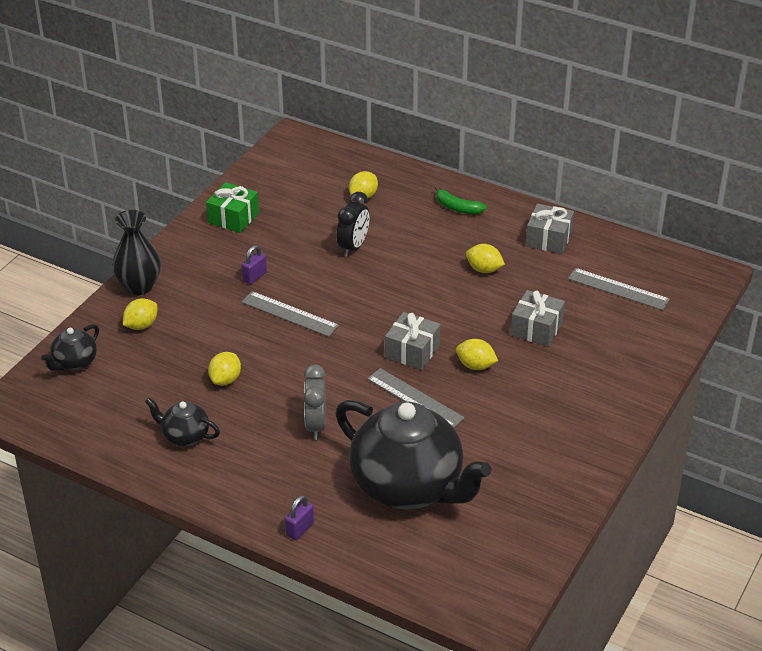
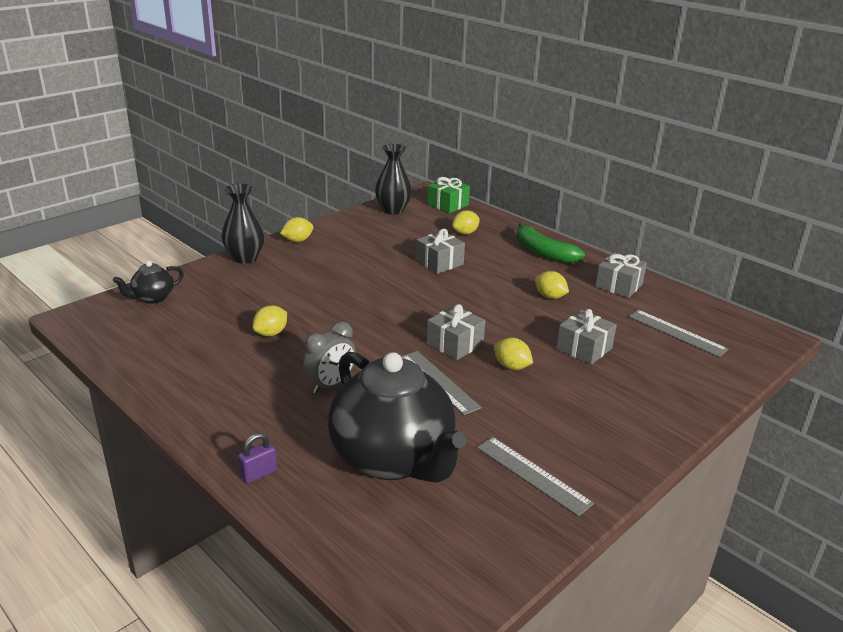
camera: 15 degrees right, 10 degrees down
(141, 325) = (227, 283): yellow lemon -> yellow lemon (297, 240)
(184, 436) = (204, 369): black teapot -> none
(233, 218) = (350, 229): green gift -> green gift (447, 205)
(254, 276) = (344, 268): purple padlock -> none
(267, 177) = (393, 210): none -> black vase
(289, 314) = (358, 297): grey ruler -> grey ruler (532, 475)
(315, 425) = (330, 385): grey clock -> grey clock turned 150 degrees counterclockwise
(353, 247) = (439, 262): black clock -> grey gift
(457, 208) = (543, 252): green banana -> green banana, size x1.63

